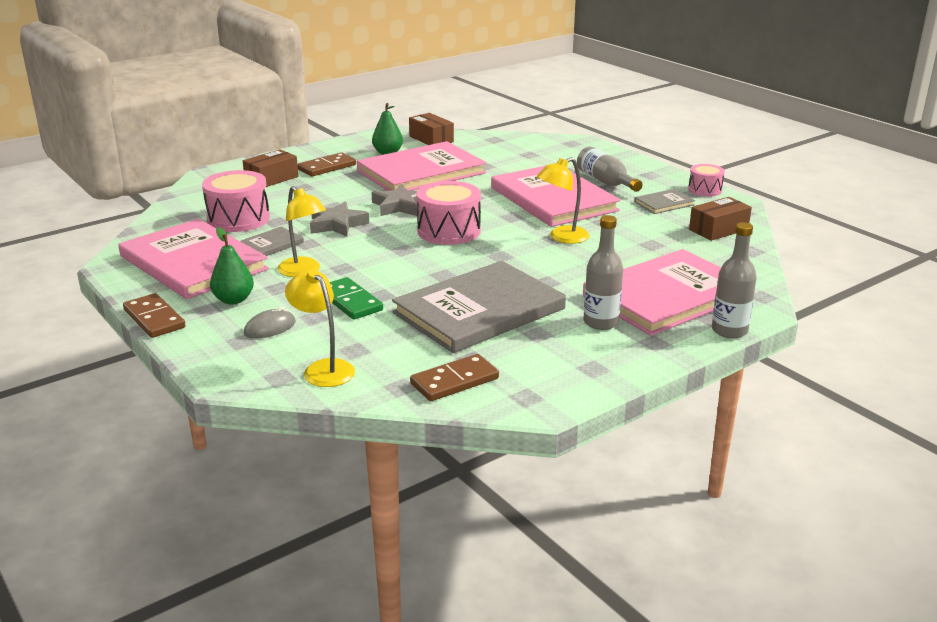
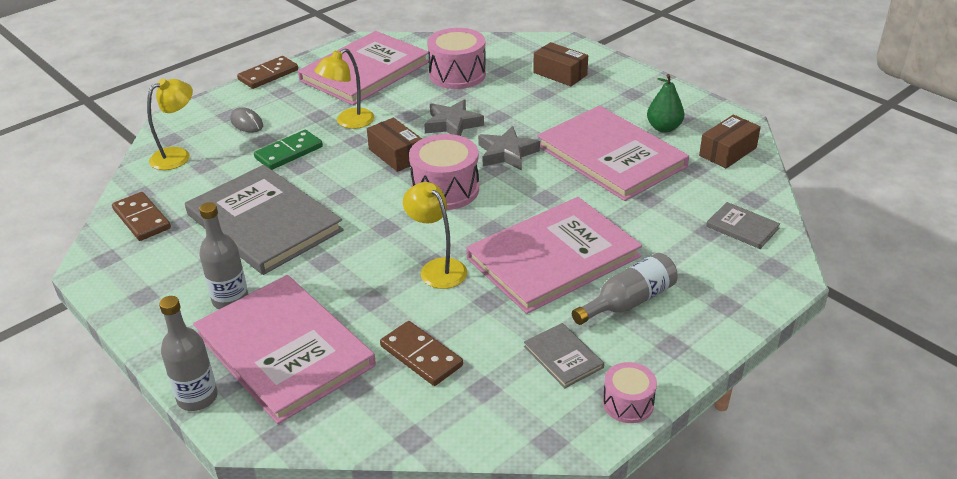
camera: 85 degrees right, 10 degrees up
(234, 300) = (296, 100): green pear -> none
(271, 244) = (403, 98): grey book -> grey book (742, 227)
(327, 167) = (603, 98): brown domino -> brown domino (421, 356)
(718, 229) = (480, 408): brown box -> brown box (396, 154)

